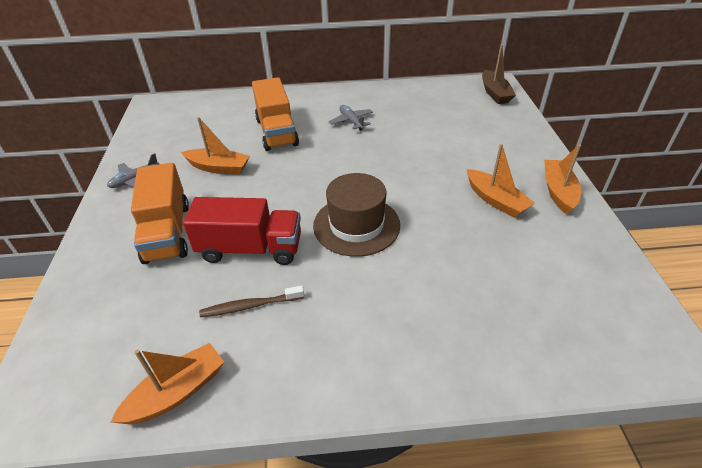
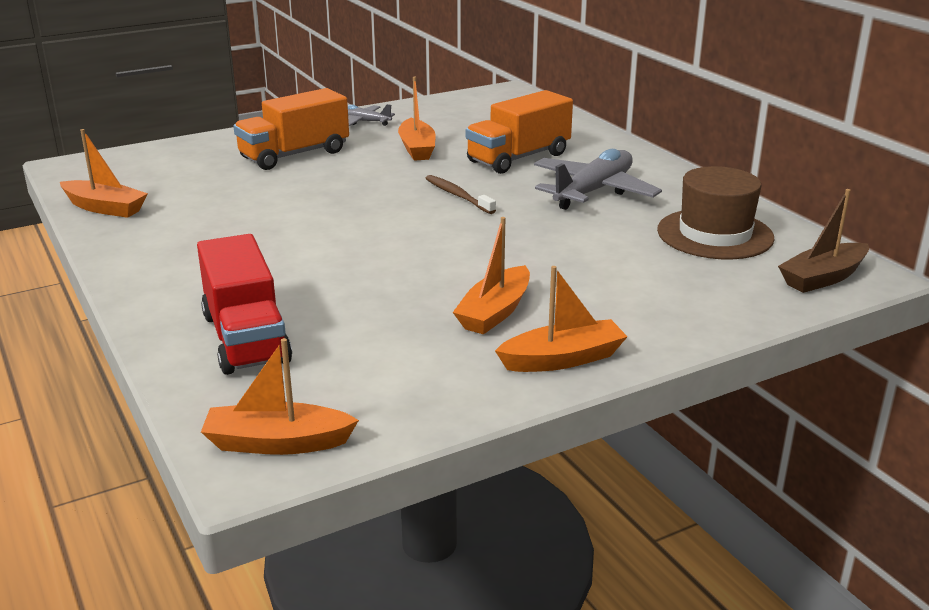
camera: 65 degrees right, 15 degrees down
(250, 249) = (294, 193): red truck -> red truck (246, 338)
(250, 306) = (214, 211): brown toothbrush -> brown toothbrush (458, 195)
(351, 121) = (593, 191): grey plane -> grey plane, size x1.87
(356, 225) = (370, 235): brown hat -> brown hat (715, 234)
(644, 334) = (277, 443): none -> orange boat

